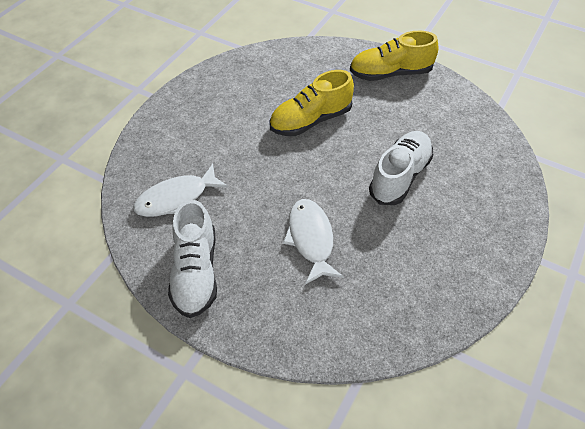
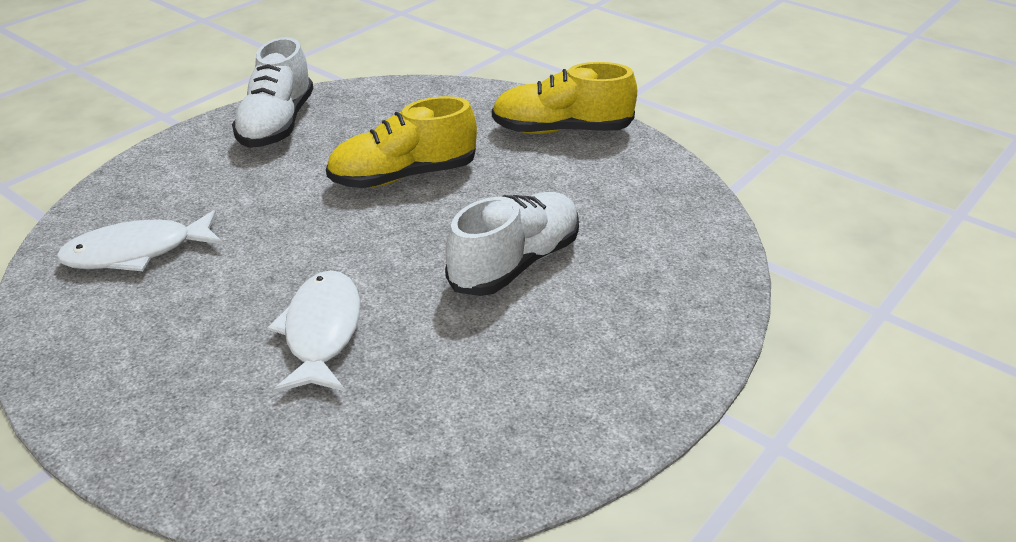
camera: 10 degrees right, 15 degrees down
(195, 272) = (106, 355): white shoe -> white shoe (277, 124)

